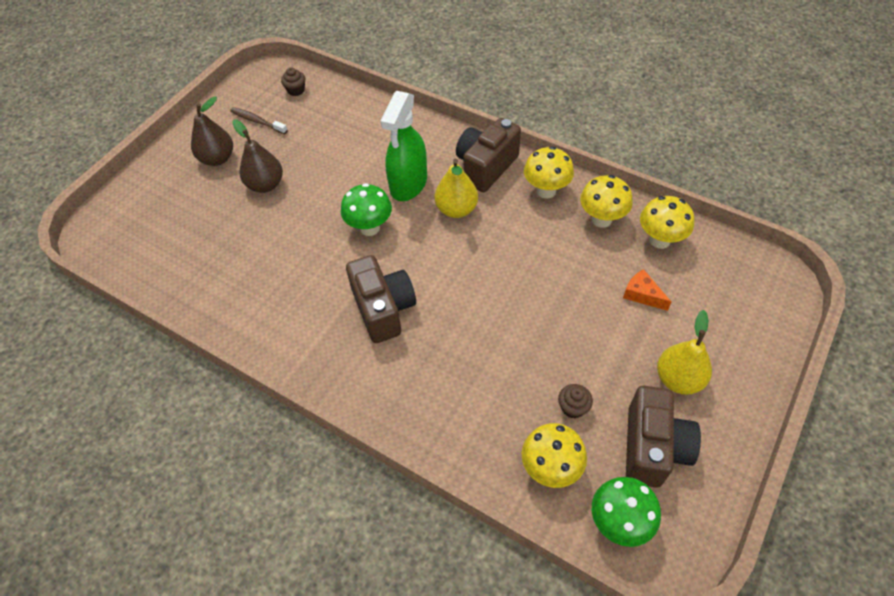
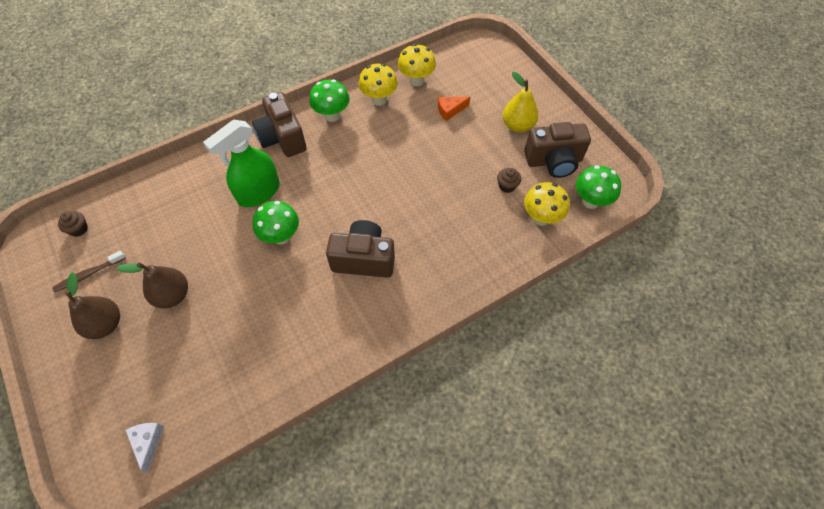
camera: 65 degrees left, 5 degrees up
(126, 245) = (148, 442): none -> white cheese
(408, 184) = (258, 192): green spray bottle -> green spray bottle turned 90 degrees clockwise
(456, 209) = (307, 174): yellow pear -> none
(546, 191) = (332, 115): yellow mushroom -> green mushroom
(652, 447) = (553, 161): brown camera -> brown camera turned 135 degrees clockwise

